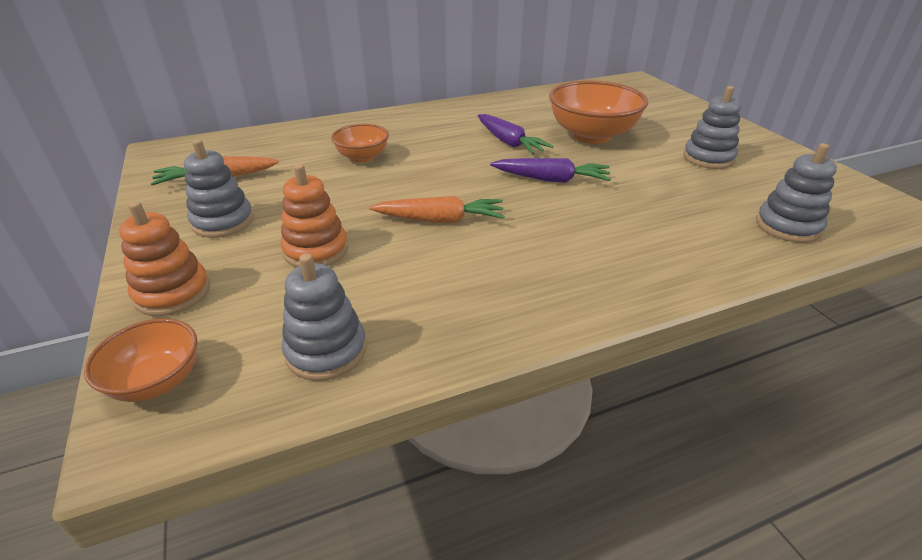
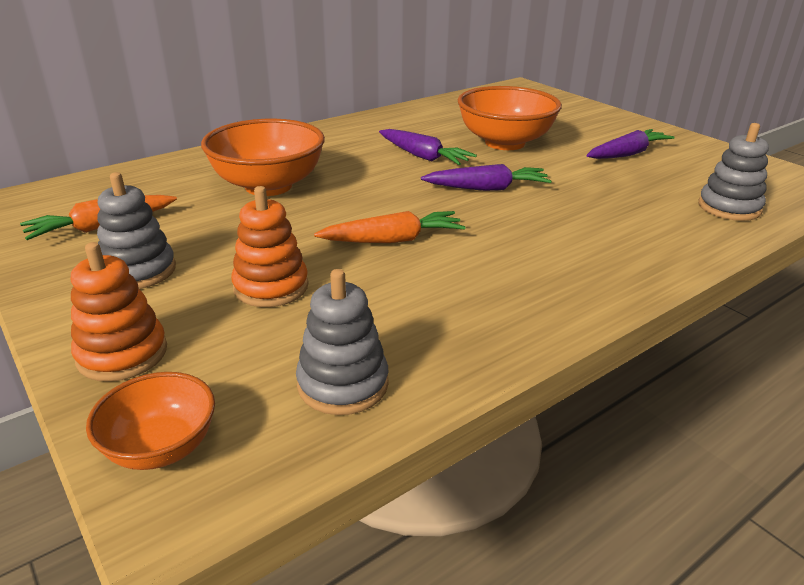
camera: 15 degrees left, 5 degrees down
(362, 157) = (268, 186): orange bowl -> orange bowl, size x1.80
(708, 158) = (627, 154): grey stacking toy -> purple carrot

